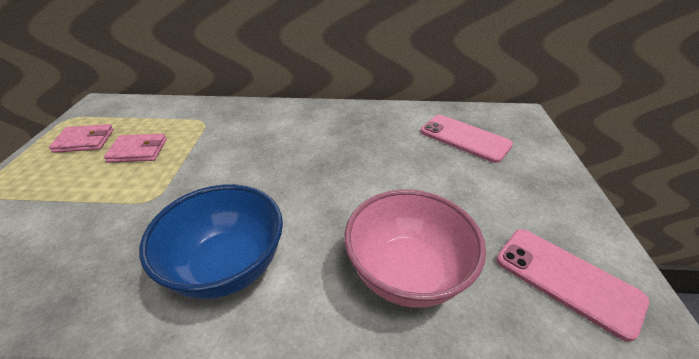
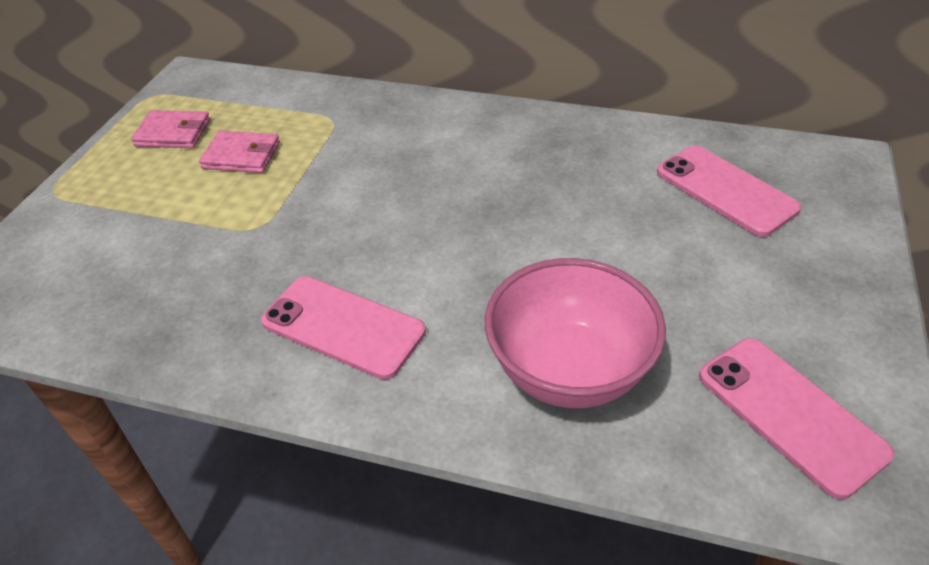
camera: 15 degrees right, 5 degrees up
(227, 267) = (343, 327): blue bowl -> pink phone

